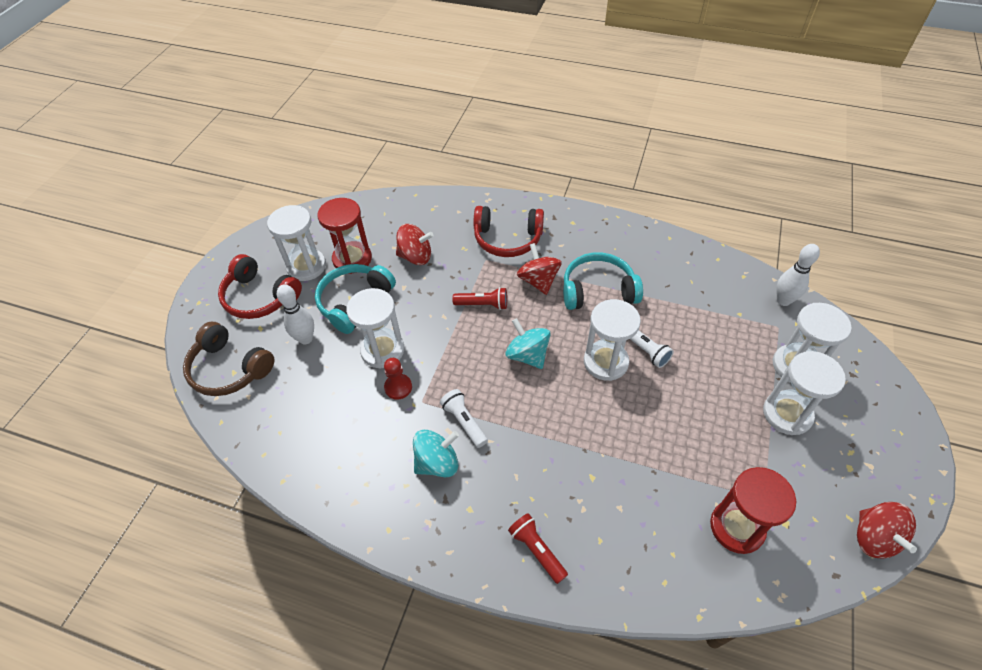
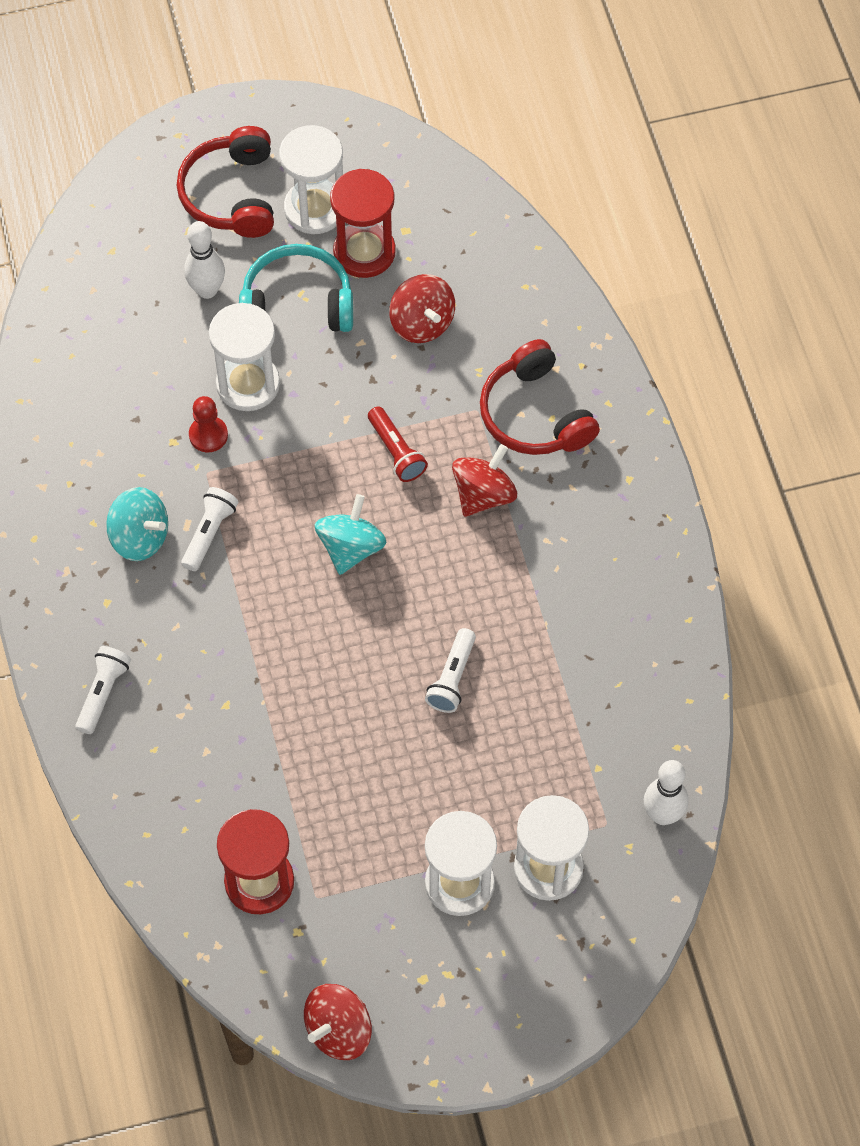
camera: 55 degrees right, 10 degrees up
(229, 368) = (113, 243): brown headphones -> none
(537, 550) = (103, 693): red flashlight -> white flashlight
(598, 291) = (517, 575): turquoise headphones -> none
(605, 362) = (401, 642): white hourglass -> none

